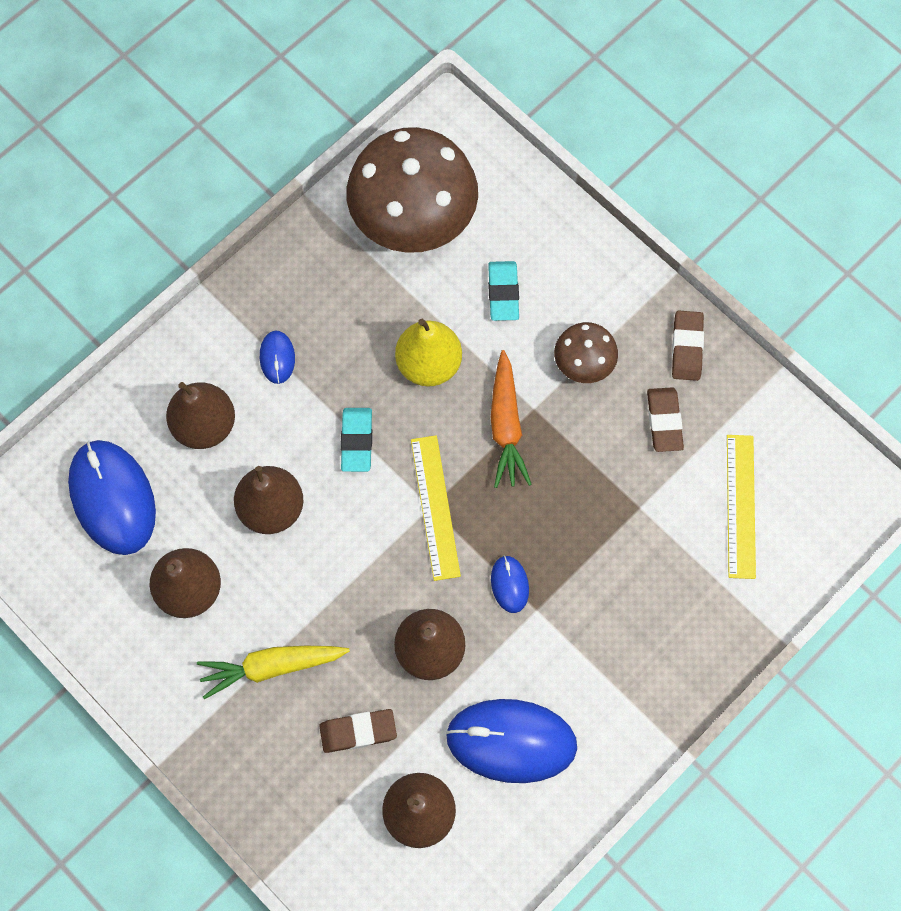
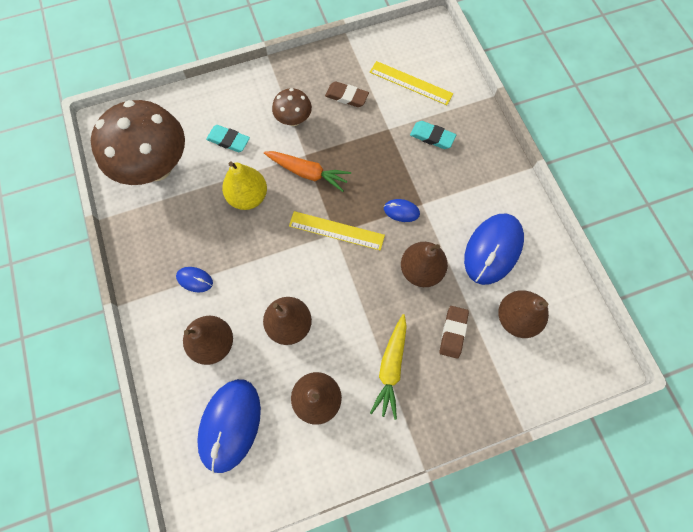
camera: 65 degrees left, 0 degrees up
(113, 498) = (230, 424): blue mouse -> blue mouse turned 75 degrees counterclockwise
(357, 441) = (273, 256): turquoise eraser -> turquoise eraser (432, 137)
(687, 347) = (311, 69): brown eraser -> none

